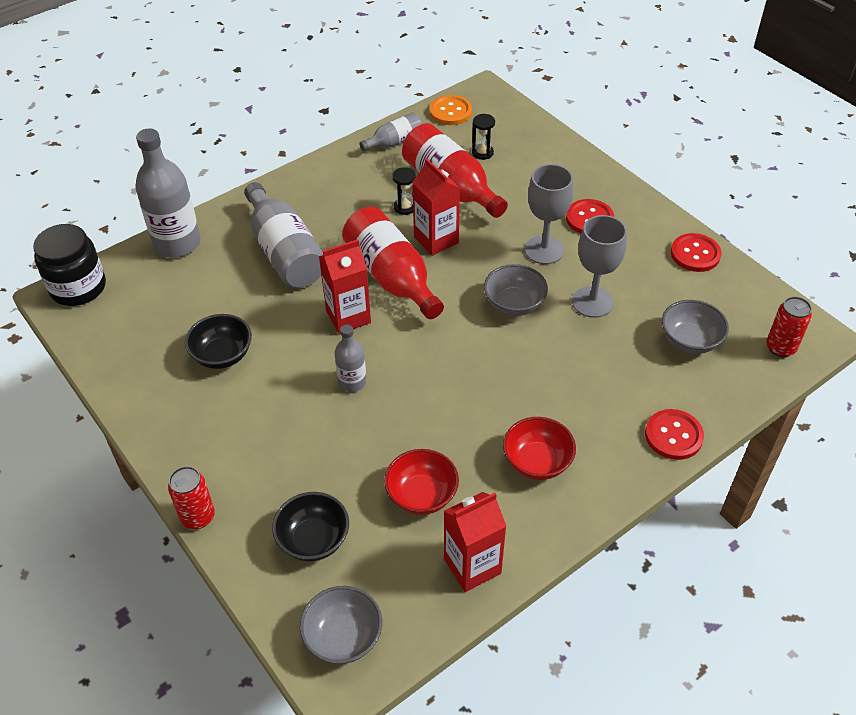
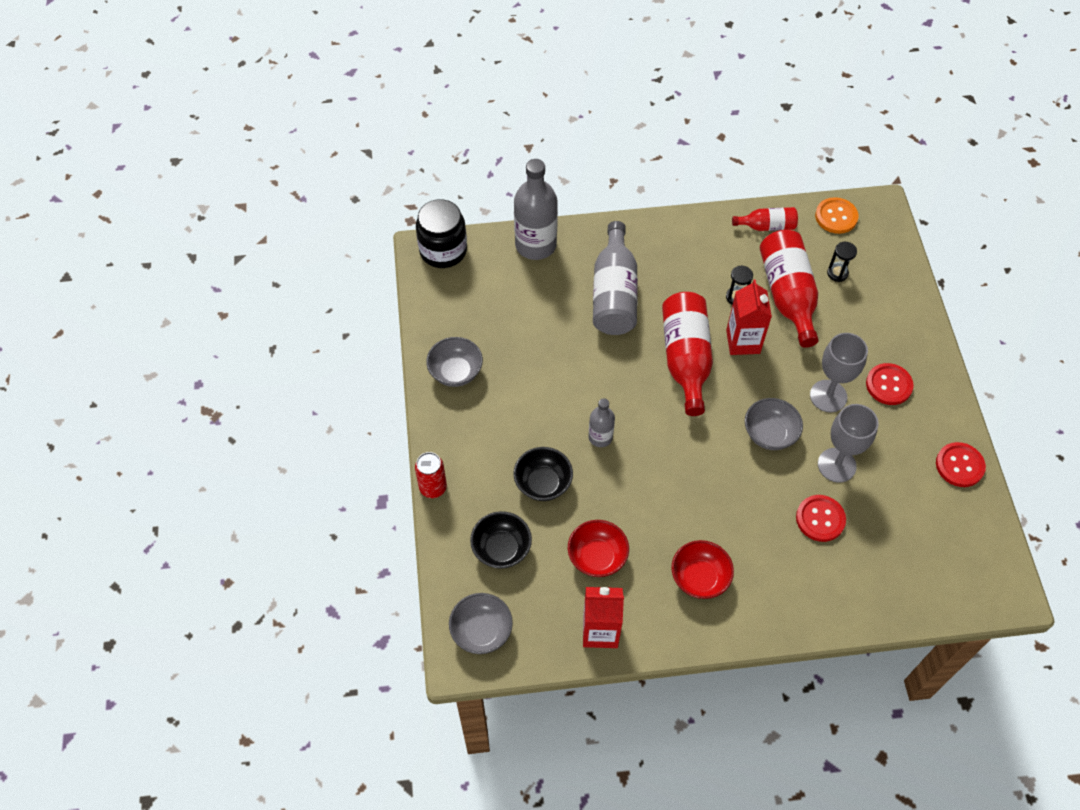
camera: 30 degrees right, 10 degrees up
(222, 355) = (517, 364): black bowl -> black bowl (543, 483)
(348, 317) = (630, 378): red carton -> none
(394, 142) = (767, 226): grey bottle -> red bottle
(673, 436) = (822, 615): red button -> red button (820, 519)
(690, 341) = (895, 542): grey bowl -> grey bowl (455, 372)
(780, 348) = (970, 589): red can -> none

